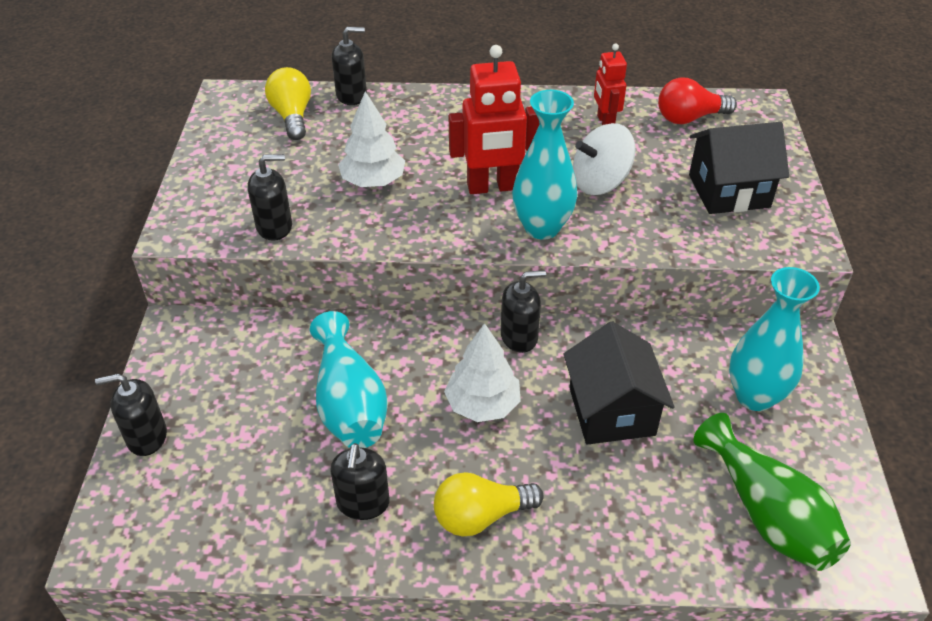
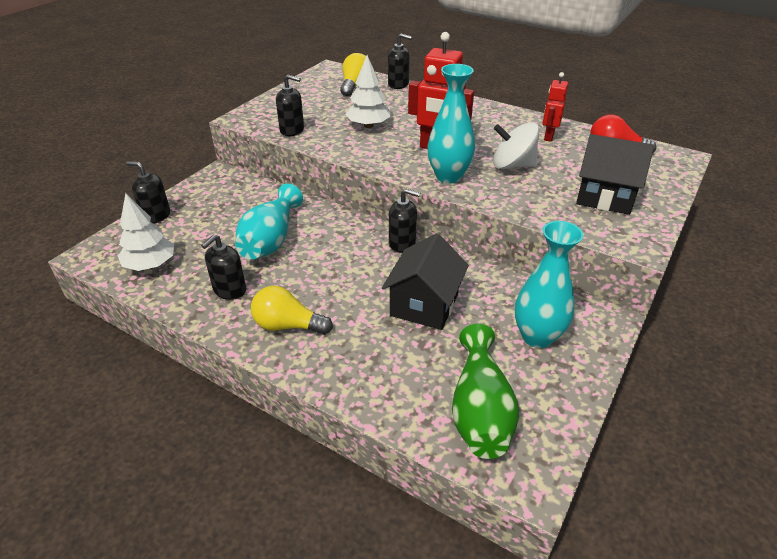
camera: 30 degrees right, 5 degrees down
(483, 404) = (345, 269): white tree -> white tree (151, 265)

